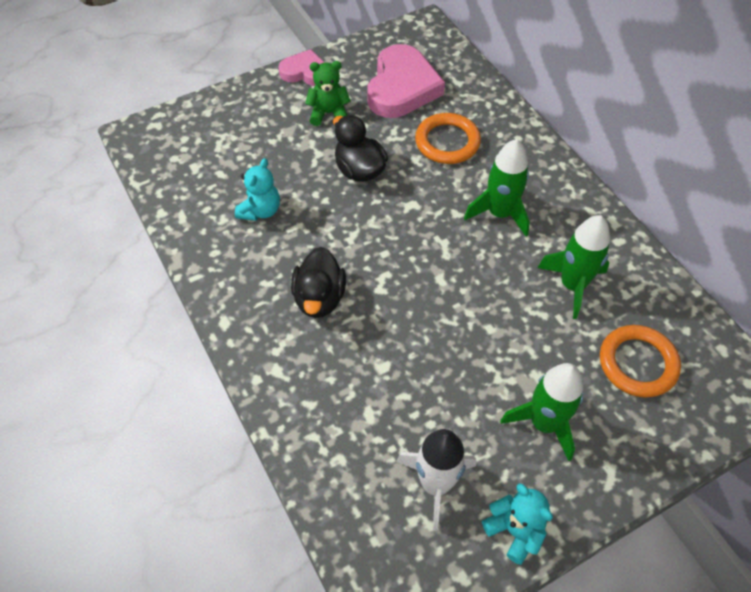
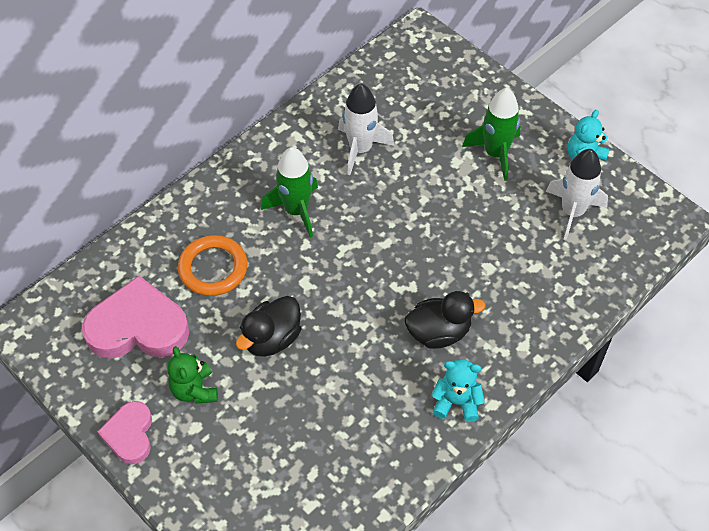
camera: 105 degrees left, 0 degrees up
(260, 210) = (352, 416): turquoise teddy bear -> turquoise teddy bear (456, 402)
(572, 285) = (360, 149): green rocket -> white rocket
(637, 363) = (421, 102): orange ring -> none

